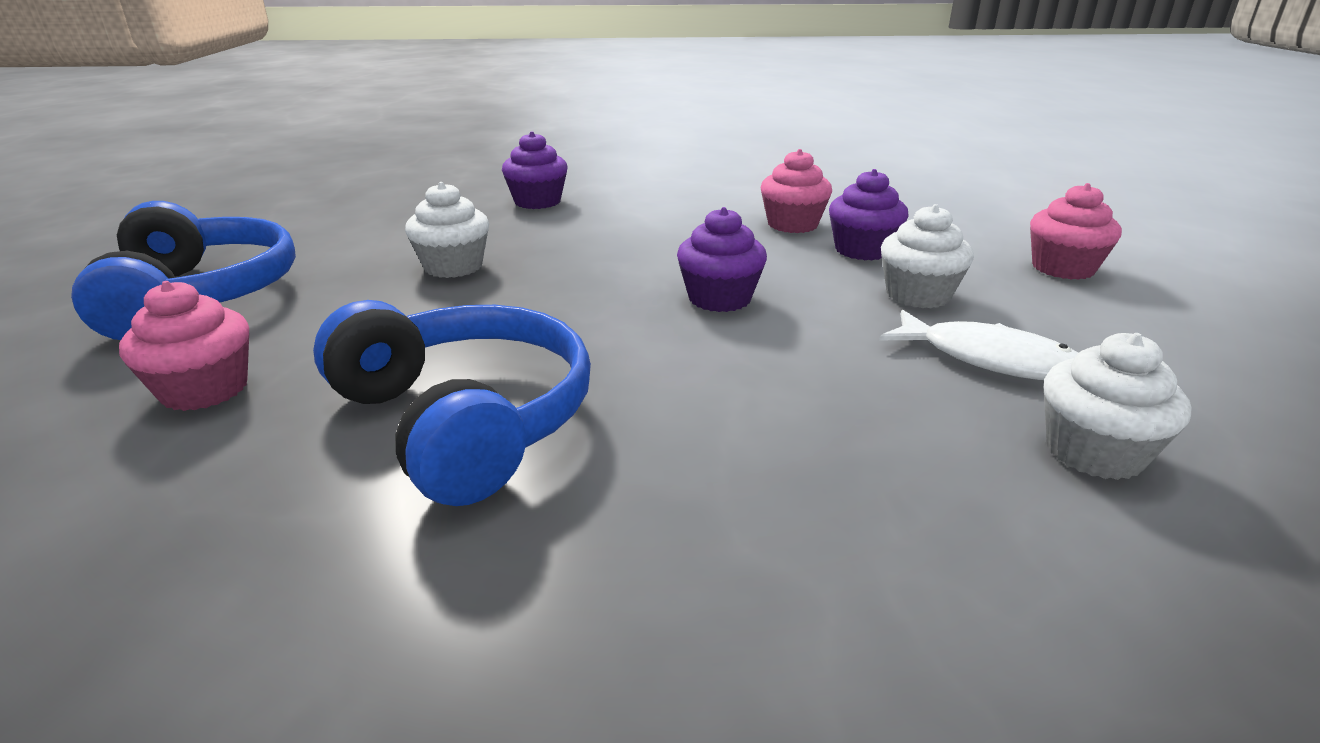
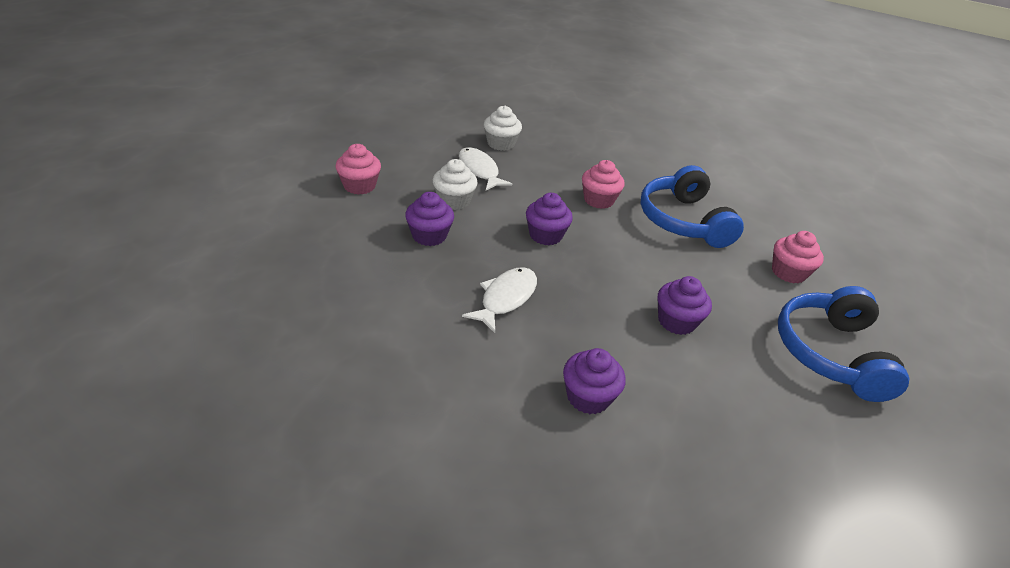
camera: 155 degrees left, 10 degrees up
(453, 266) = (676, 321): white cupcake -> purple cupcake
(687, 230) = (506, 298): none -> white fish
(792, 224) = (432, 275): pink cupcake -> pink cupcake (598, 200)

